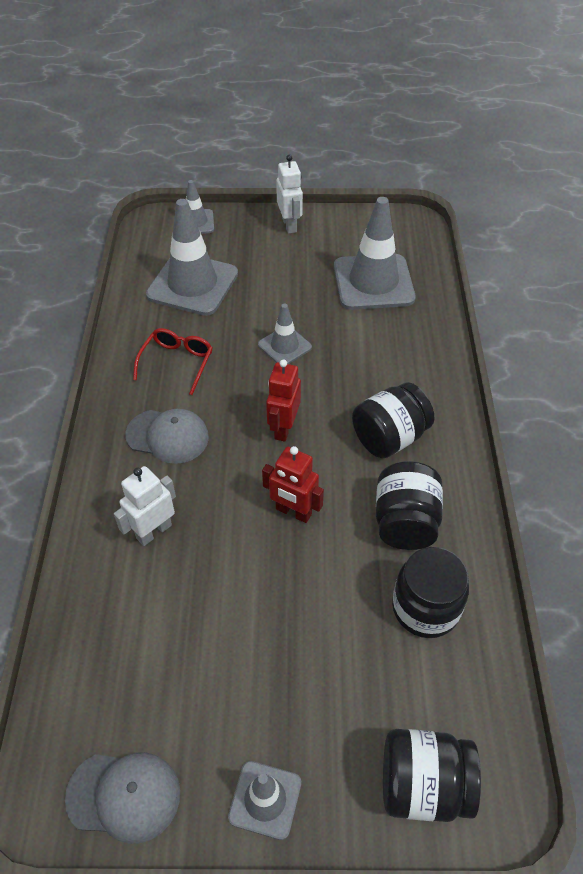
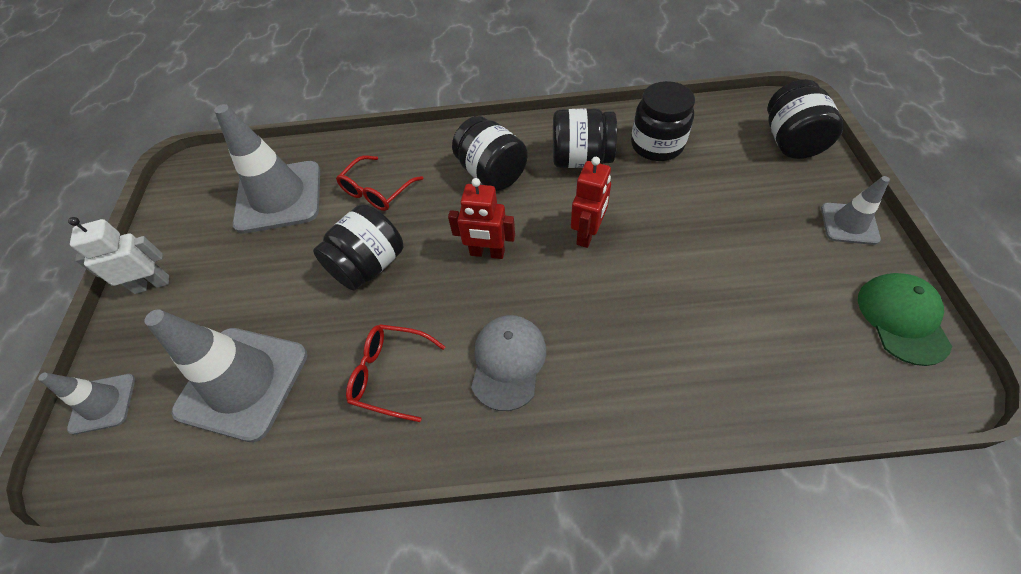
camera: 90 degrees left, 5 degrees up
(124, 795) = (902, 319): grey cap -> green cap
(154, 531) = (638, 350): white robot -> none
(284, 346) = (369, 265): grey traffic cone -> black jar
(373, 347) = (377, 191): none -> red glasses

